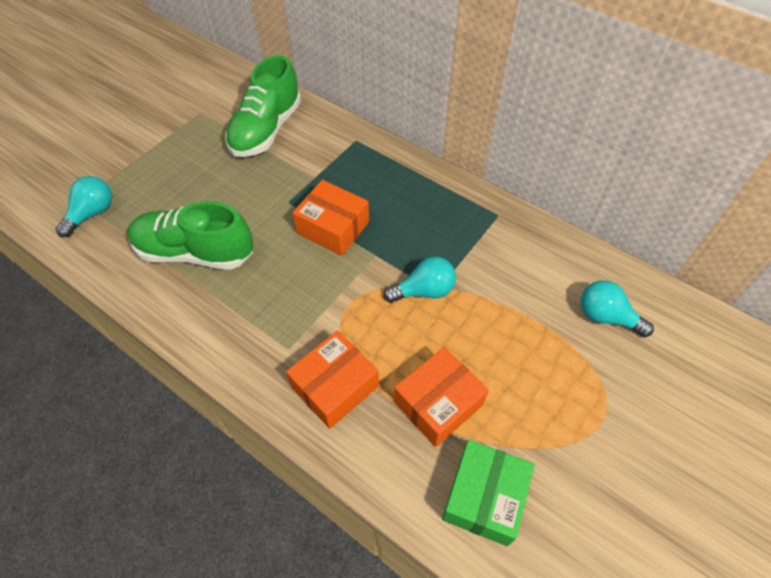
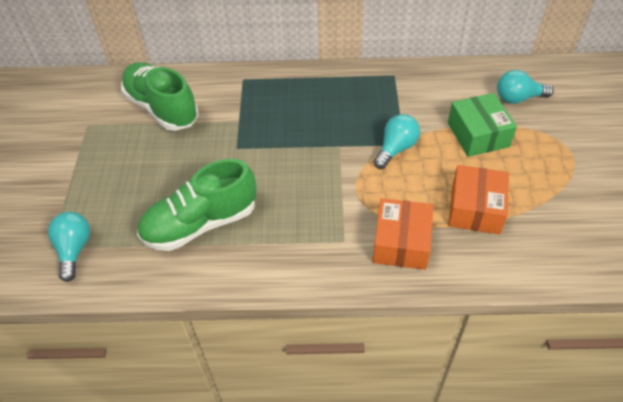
camera: 35 degrees left, 5 degrees down
(266, 130) = (162, 108): green shoe -> green shoe turned 150 degrees clockwise
(333, 227) = (290, 146): orange box -> none
(484, 497) = (555, 241): green box -> green box (478, 134)

